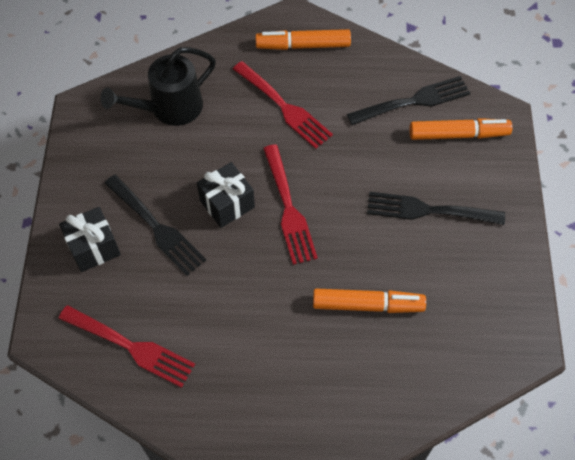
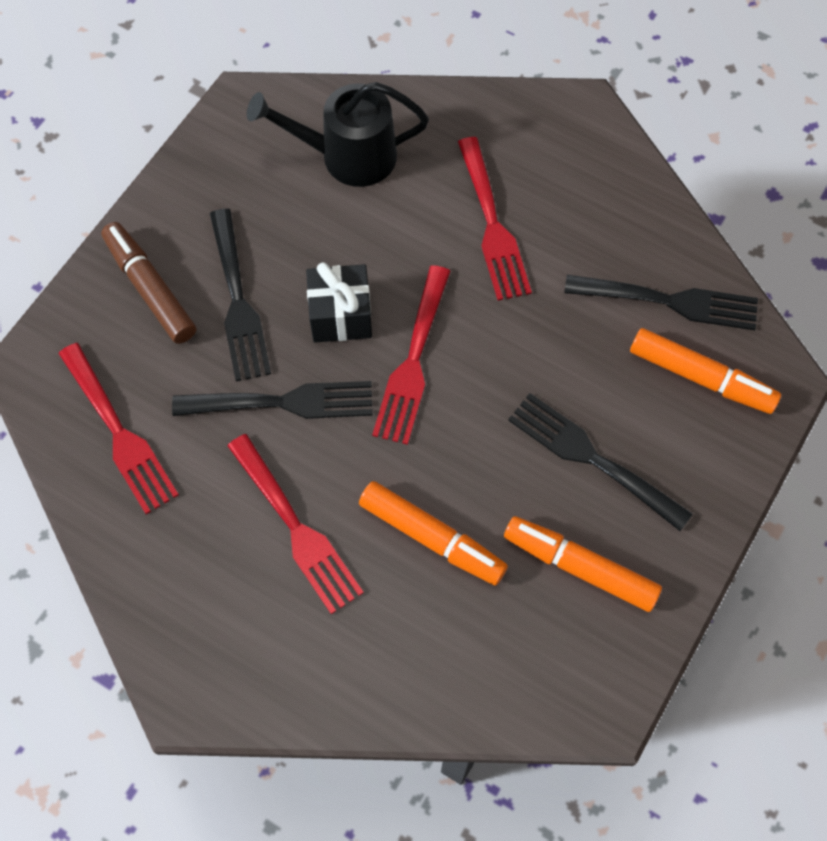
camera: 30 degrees right, 5 degrees up
(94, 247) = (150, 288): black gift -> brown marker
(225, 273) = (283, 402): none -> black fork
(282, 344) = (296, 528): none -> red fork
(303, 45) = (570, 153): orange marker -> orange marker (580, 567)

